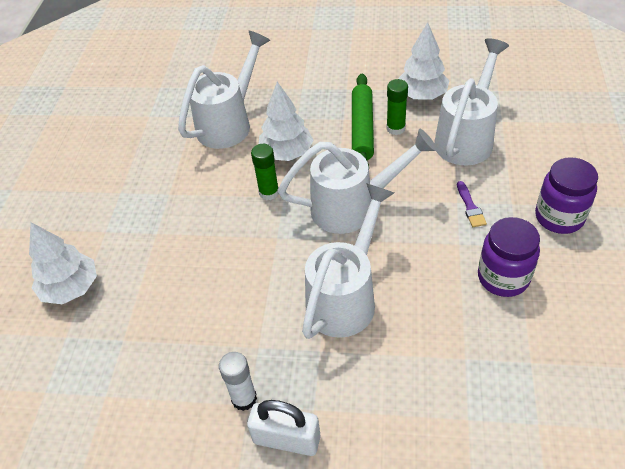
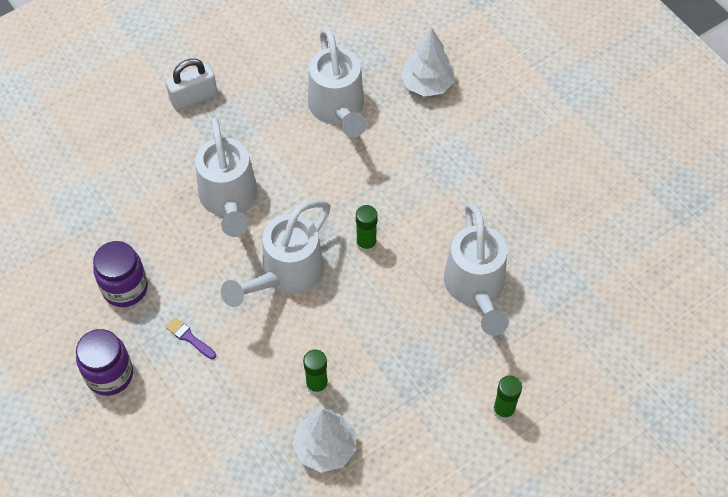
camera: 135 degrees right, 10 degrees up
(244, 398) = (239, 100): white glue stick -> none
(286, 153) = (390, 291): white tree -> none
(291, 60) = (503, 410): none -> green glue stick
(362, 129) = (347, 363): green rolling pin -> none
(467, 137) = (242, 418): white watering can -> white watering can (338, 110)

